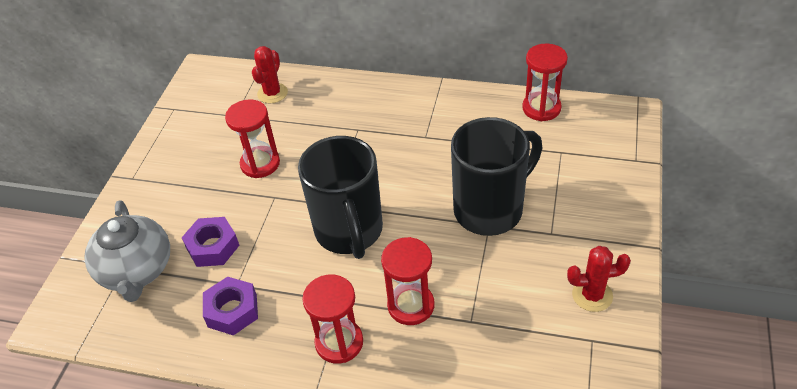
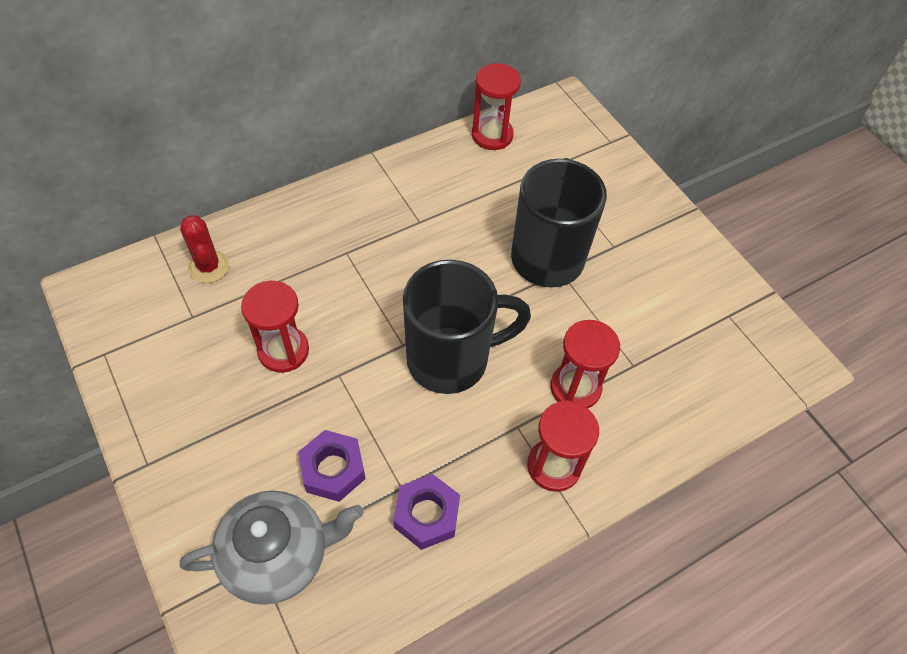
camera: 50 degrees left, 10 degrees up
(137, 271) = (278, 555): grey teapot -> grey teapot turned 45 degrees counterclockwise
(349, 232) = (451, 359): black mug -> black mug turned 45 degrees counterclockwise
(592, 295) = (693, 279): red cactus -> none

